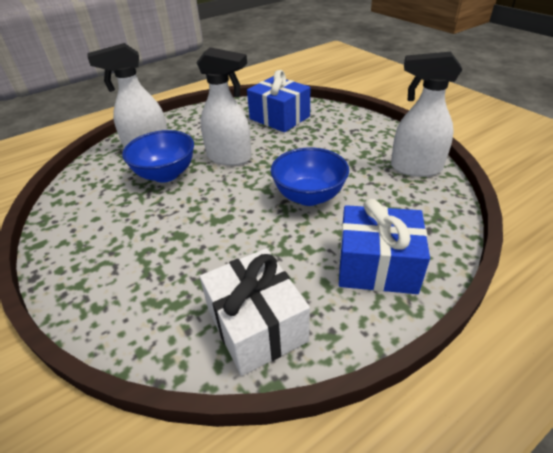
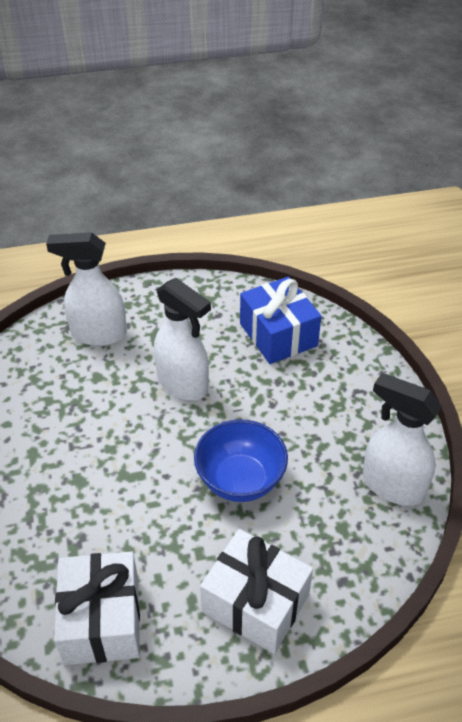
camera: 20 degrees right, 5 degrees up
(165, 174) = (101, 385): blue bowl -> none
(377, 266) = (255, 603): blue gift -> white gift

